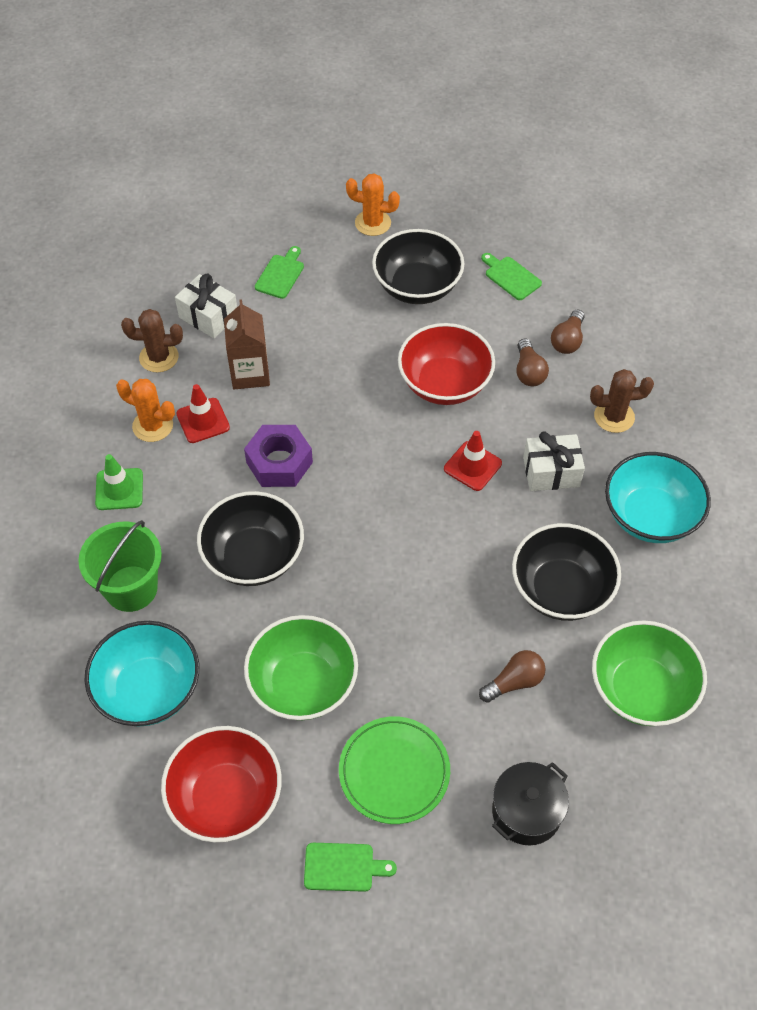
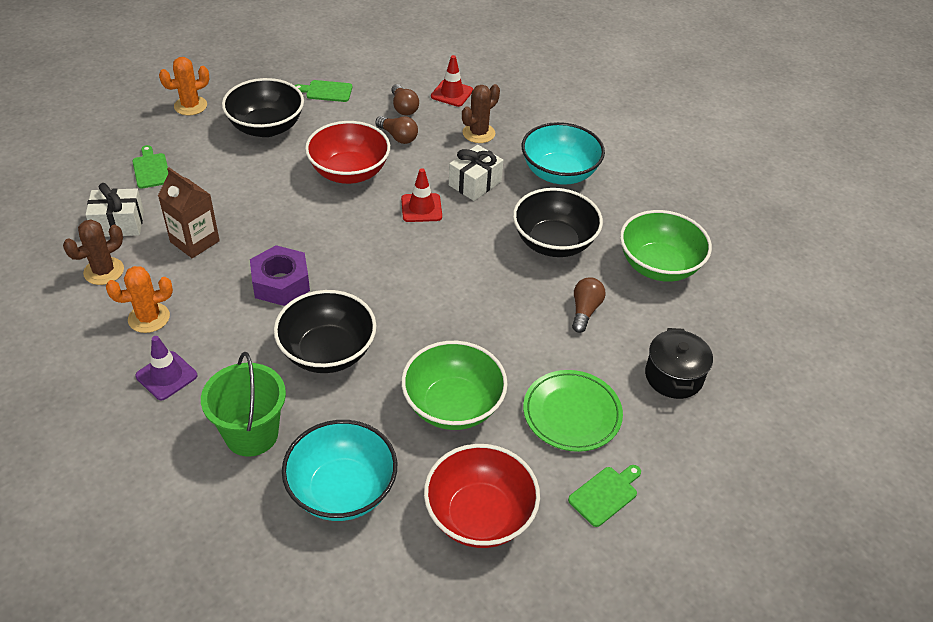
camera: 45 degrees left, 10 degrees down
(119, 489) = (166, 376): green traffic cone -> purple traffic cone
(203, 421) = (189, 291): red traffic cone -> red traffic cone (452, 93)

